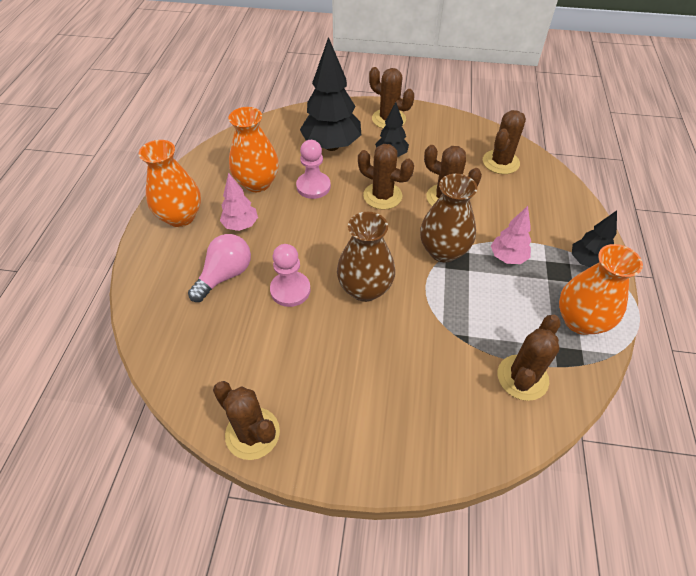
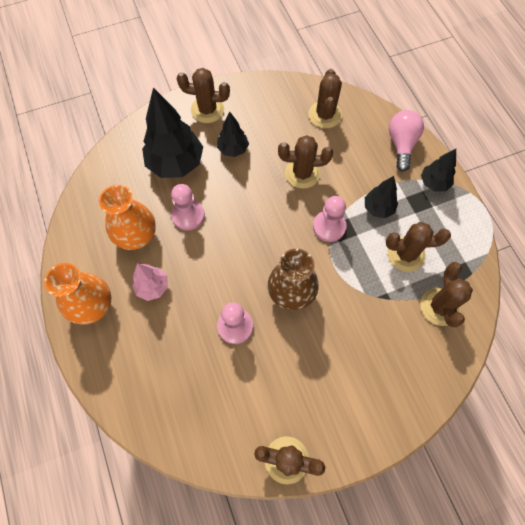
camera: 30 degrees left, 15 degrees up
(225, 275) = (173, 342): pink light bulb -> pink light bulb (401, 144)
(382, 196) = (251, 196): brown cactus -> brown cactus (406, 254)
(443, 251) = (329, 226): brown vase -> pink pawn
(507, 257) = (378, 208): pink tree -> black tree
(580, 321) = (453, 238): orange vase -> none

